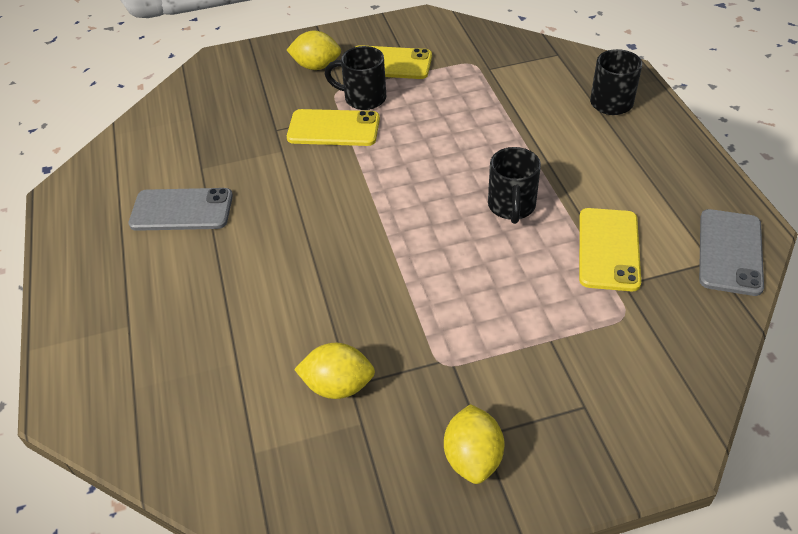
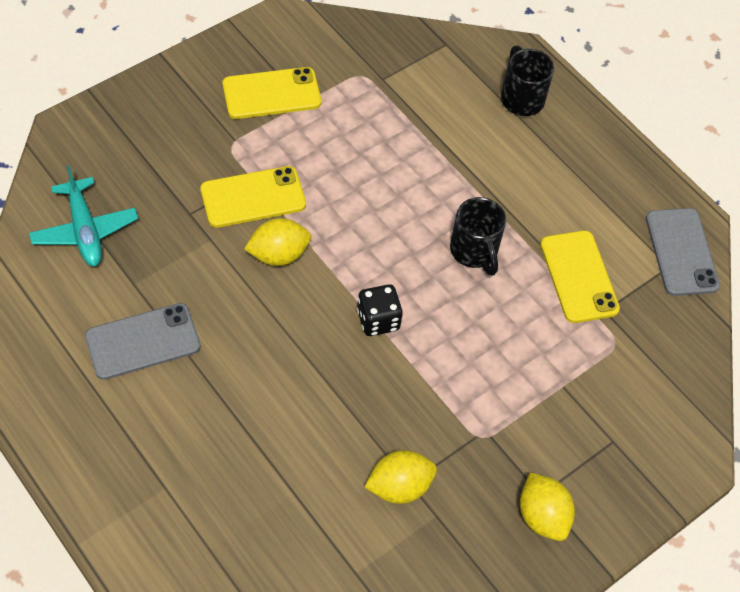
camera: 30 degrees left, 10 degrees up
(187, 125) = (85, 230): none -> turquoise plane
(316, 66) = (191, 115): yellow lemon -> yellow lemon (278, 254)
(363, 98) = (265, 149): black mug -> none
(392, 240) = (378, 320): none -> black dice

